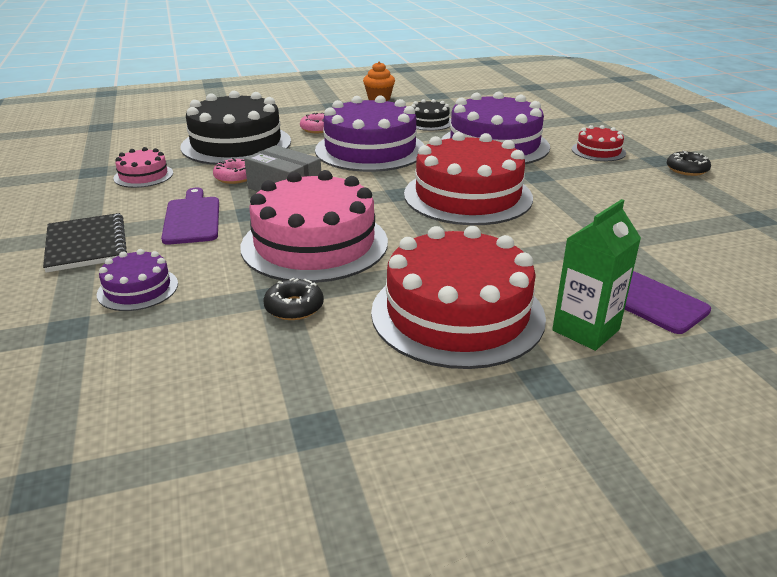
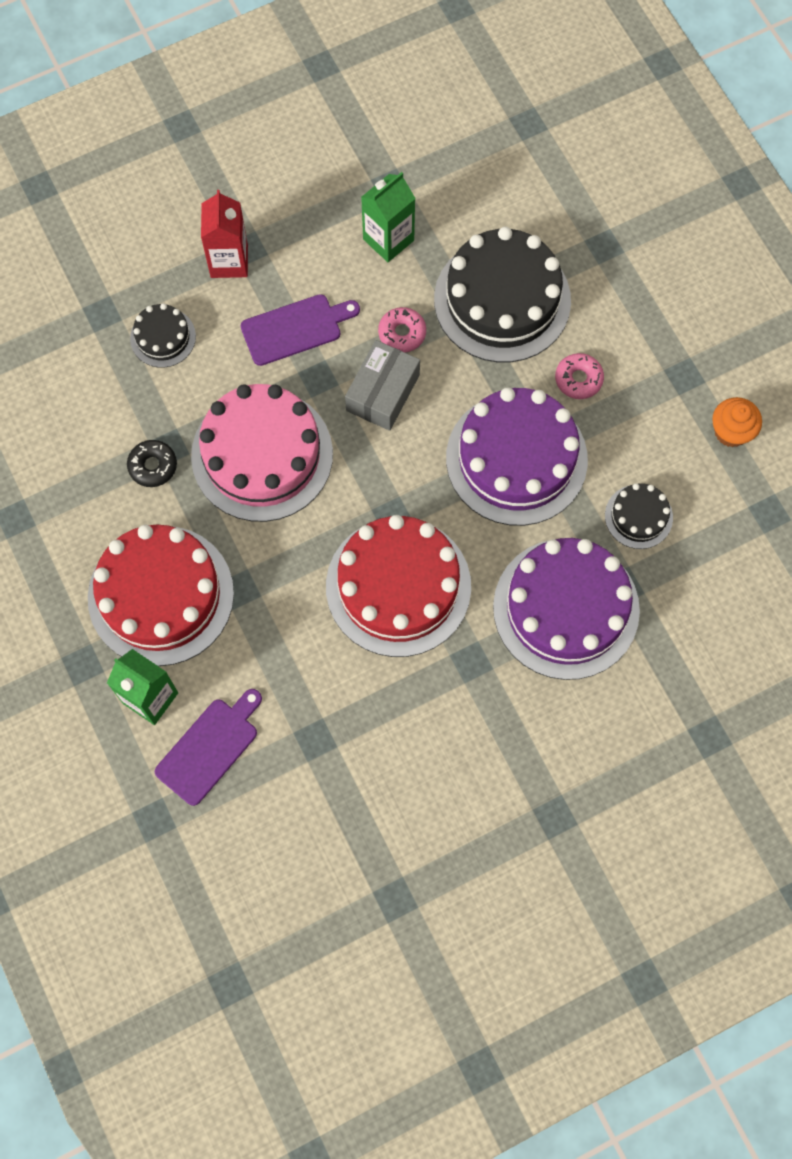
camera: 80 degrees right, 40 degrees up
(86, 245) = (229, 261): black notebook -> red carton
(138, 289) = (163, 337): purple cake -> black cake
(143, 176) = (388, 240): pink cake -> green carton
(598, 151) = (572, 742): red cake -> none
(687, 169) = (528, 848): black donut -> none

